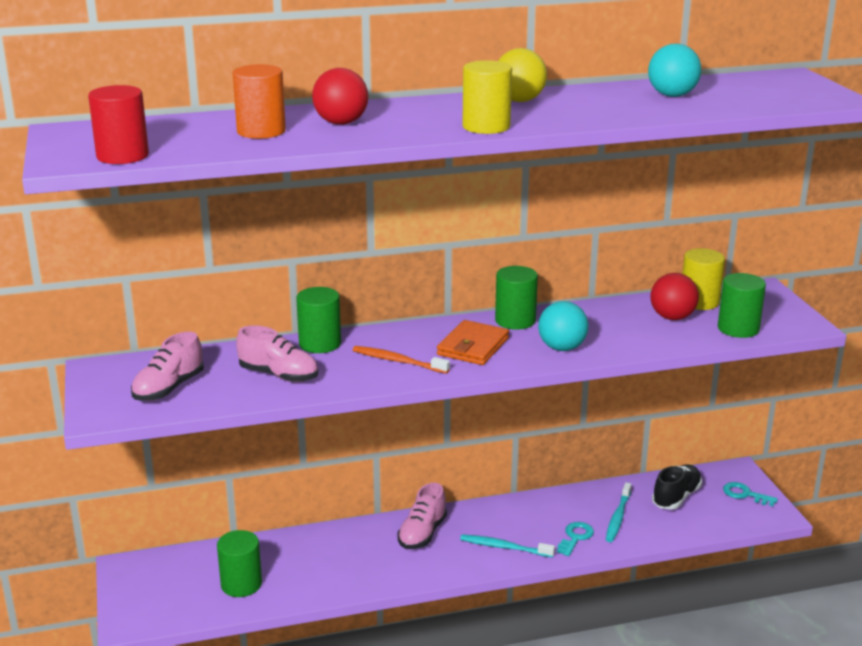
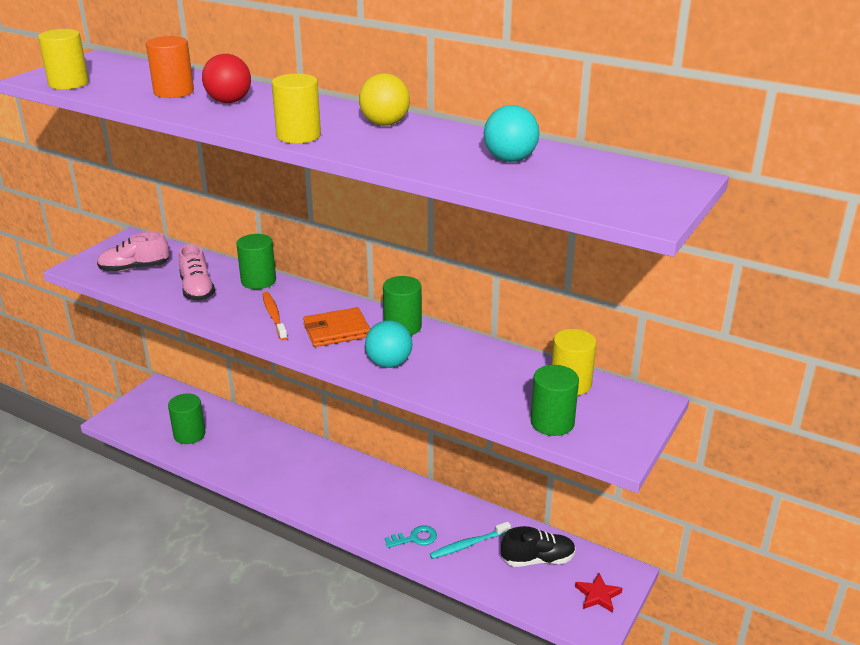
camera: 45 degrees right, 5 degrees up
(122, 156) = (68, 83): red cylinder -> yellow cylinder
(422, 533) = (328, 469): pink shoe -> none
(504, 547) = (359, 512): turquoise toothbrush -> none
(672, 317) = (519, 384): red ball -> none
(745, 494) = (598, 595): turquoise key -> red star

